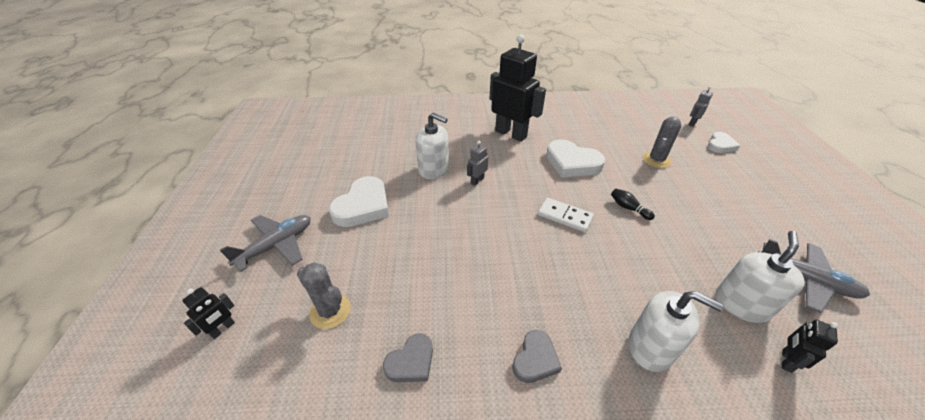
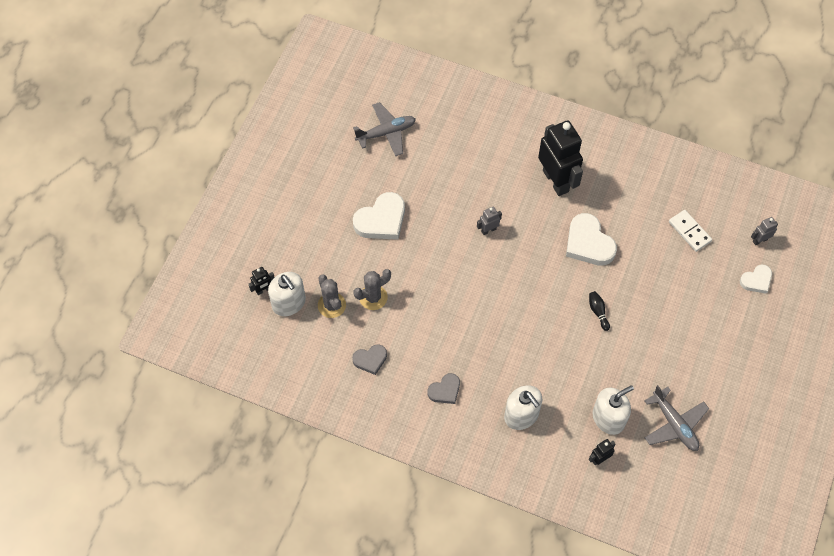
camera: 25 degrees right, 20 degrees up
(276, 245) = (307, 234): grey plane -> grey plane (386, 133)
(434, 169) = (457, 200): white soap dispenser -> white soap dispenser (289, 303)
(565, 216) = (538, 297): white domino -> white domino (689, 231)
(656, 160) = (672, 272): grey cactus -> grey cactus (373, 297)

